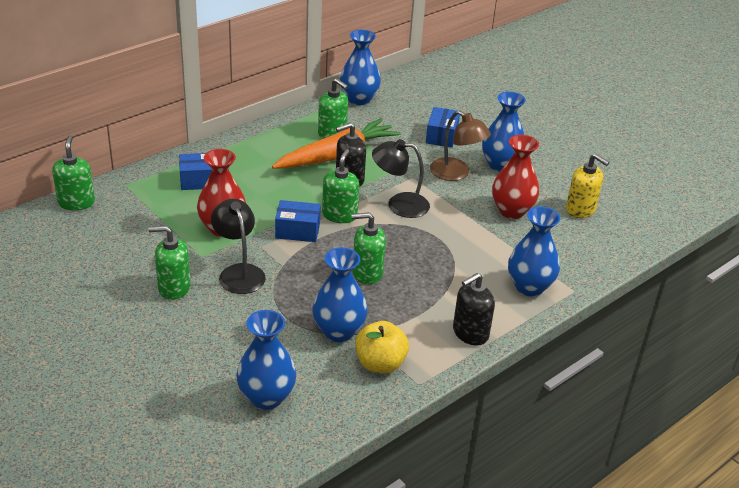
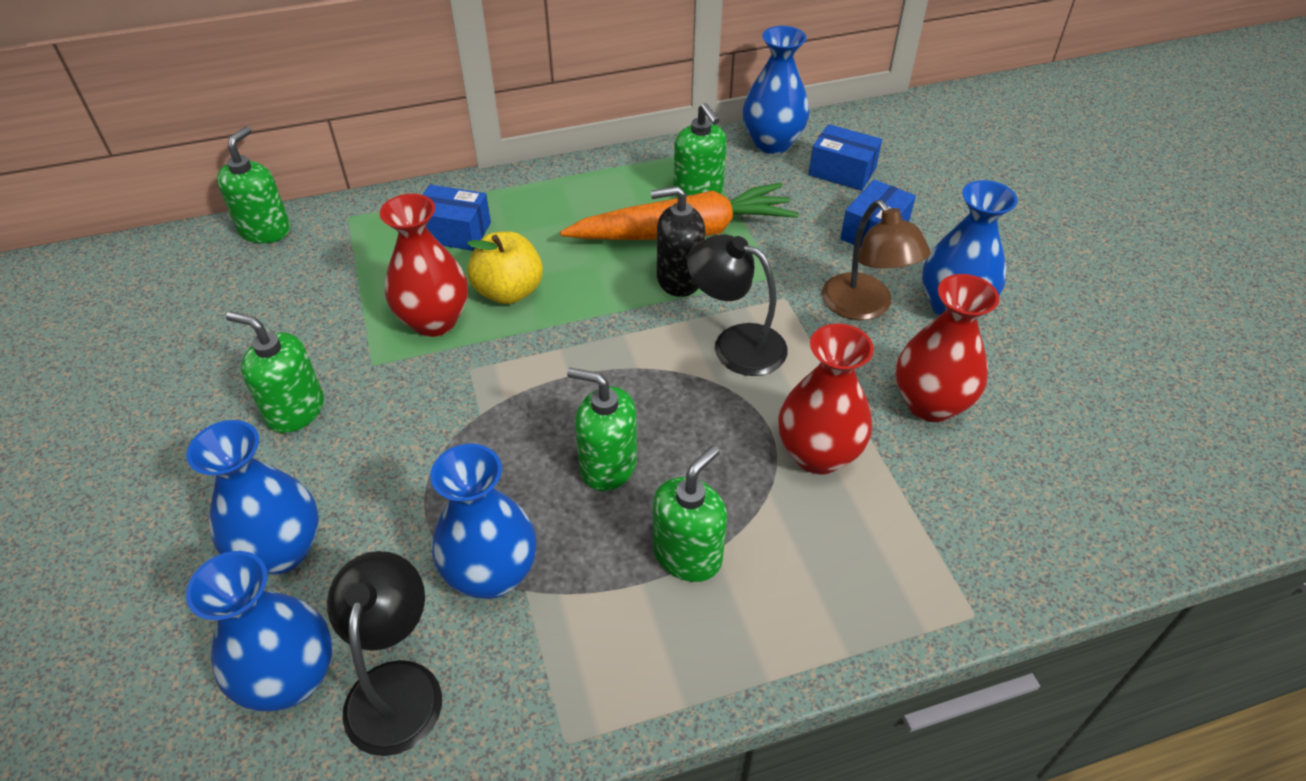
camera: 25 degrees right, 10 degrees up
(239, 272) = (407, 408): black lamp -> black lamp (397, 685)
(297, 231) = (543, 354): blue box -> blue box (842, 171)
(339, 215) = (626, 341): green soap dispenser -> green soap dispenser (687, 555)
(380, 364) = (522, 670): yellow apple -> yellow apple (509, 292)
(469, 244) = (818, 454): none -> red vase
(470, 333) = (722, 653): black soap dispenser -> none
(529, 287) = (888, 579): blue vase -> blue vase (281, 551)
(580, 210) = (1066, 433): yellow soap dispenser -> none

